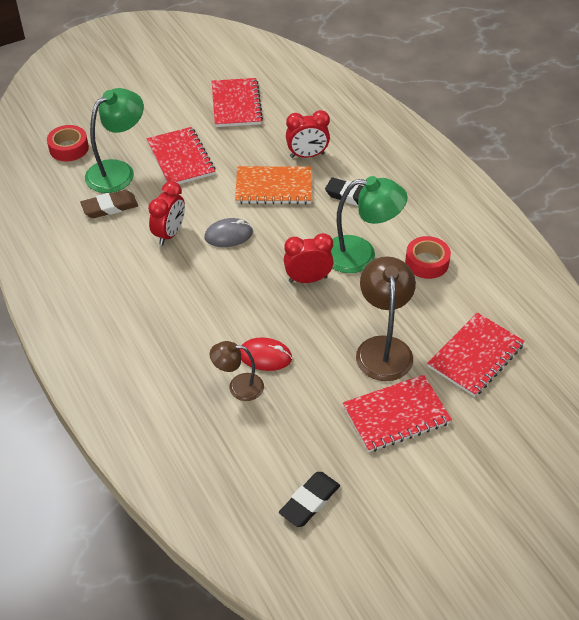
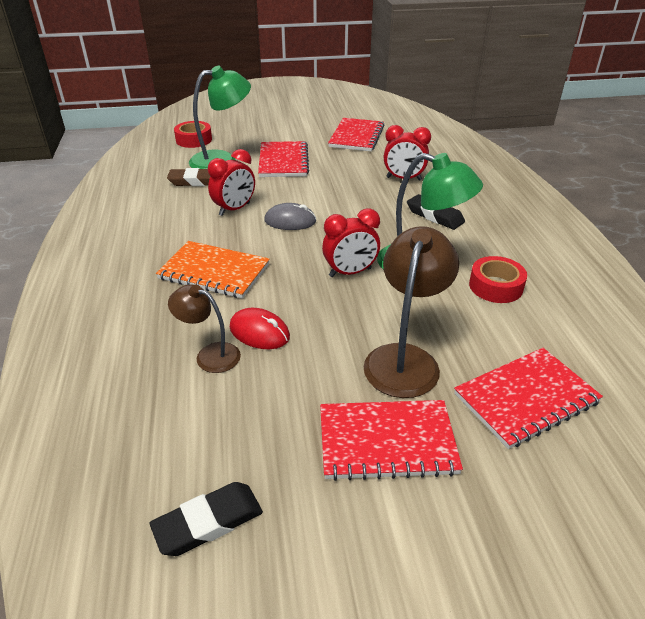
camera: 20 degrees right, 10 degrees down
(273, 187) = (357, 195): orange notebook -> orange notebook (214, 272)
(308, 279) = (350, 272): red clock -> red clock turned 150 degrees clockwise

